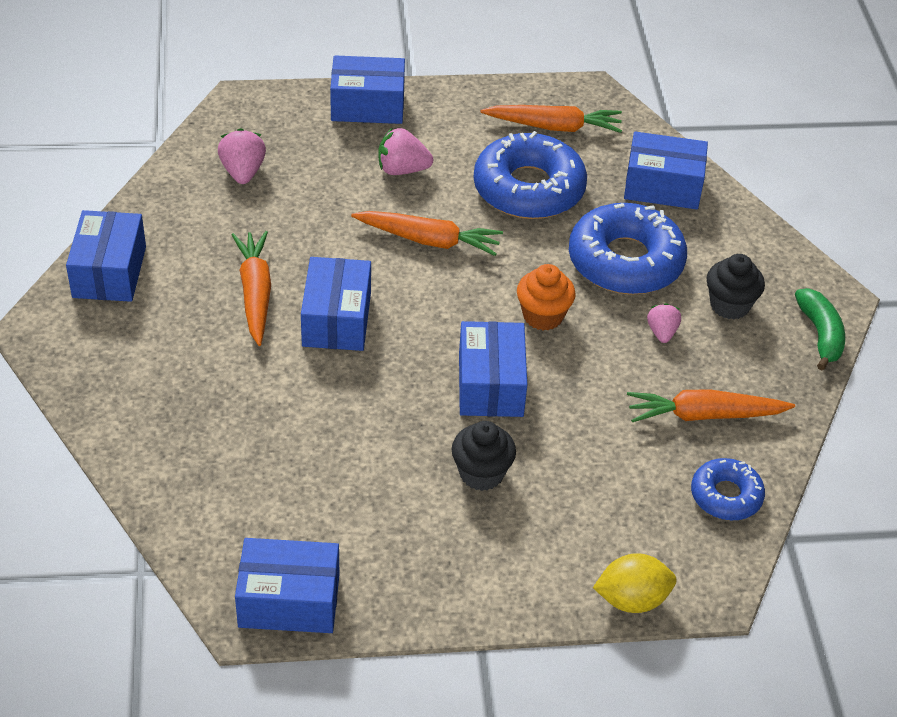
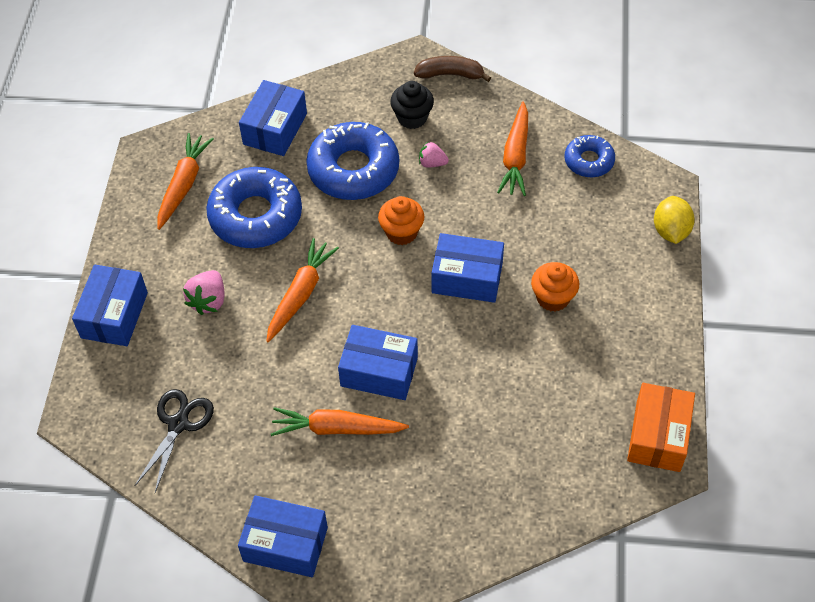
camera: 75 degrees left, 10 degrees up
(243, 172) = (178, 424): pink strawberry -> black scissors
(289, 600) = (658, 436): blue box -> orange box
(481, 473) = (553, 298): black cupcake -> orange cupcake
(820, 335) = (450, 74): green banana -> brown banana

